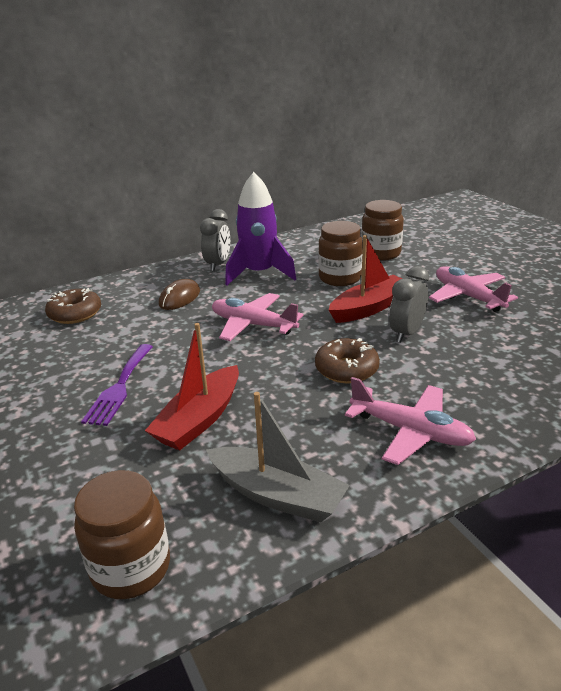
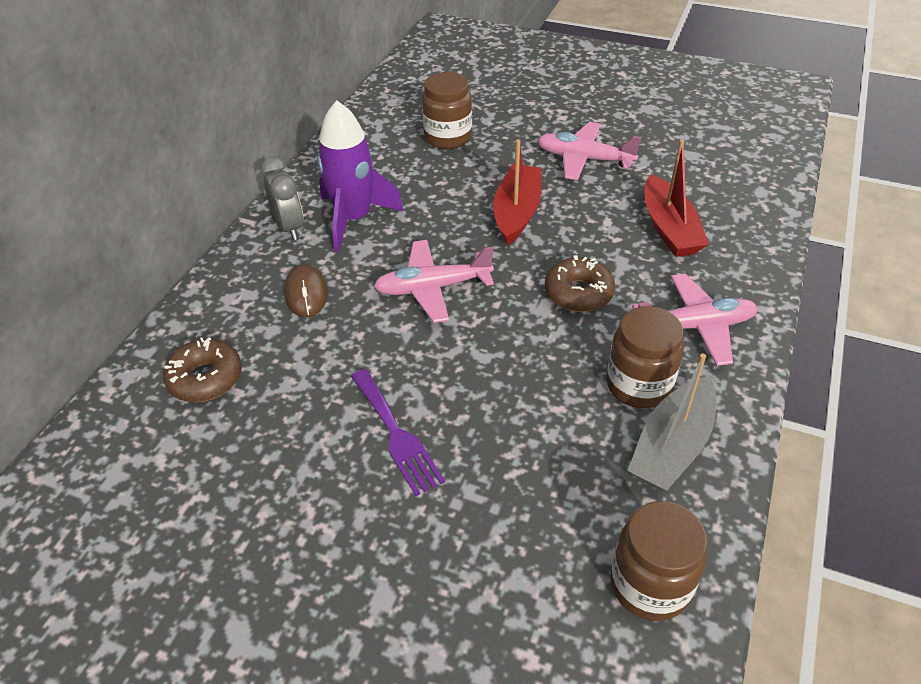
camera: 40 degrees left, 15 degrees up
(200, 419) = (521, 420): red boat -> red boat (669, 228)
(277, 495) = (672, 446): grey boat -> grey boat turned 135 degrees clockwise
(340, 278) = (446, 188): brown jar -> brown jar (638, 385)
(406, 333) = (581, 227): grey clock -> none

